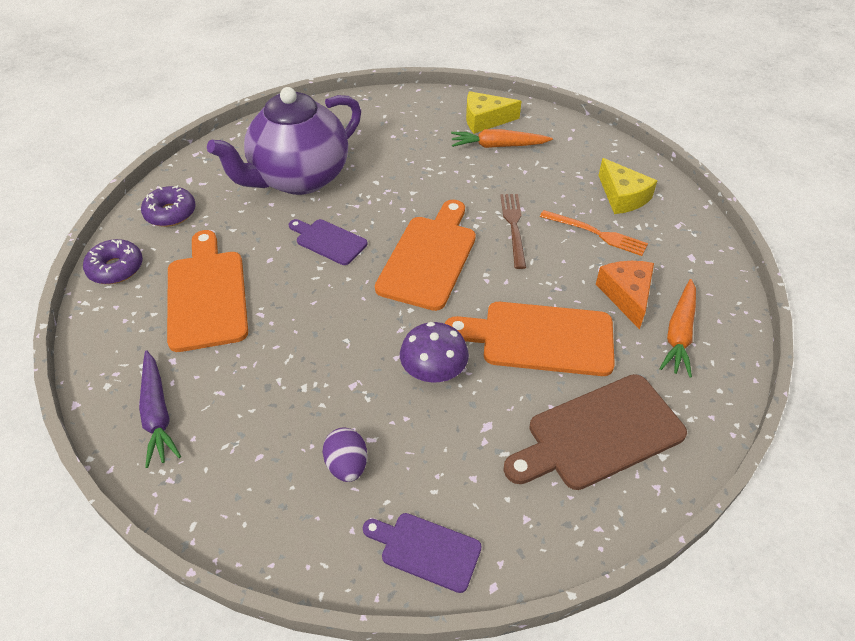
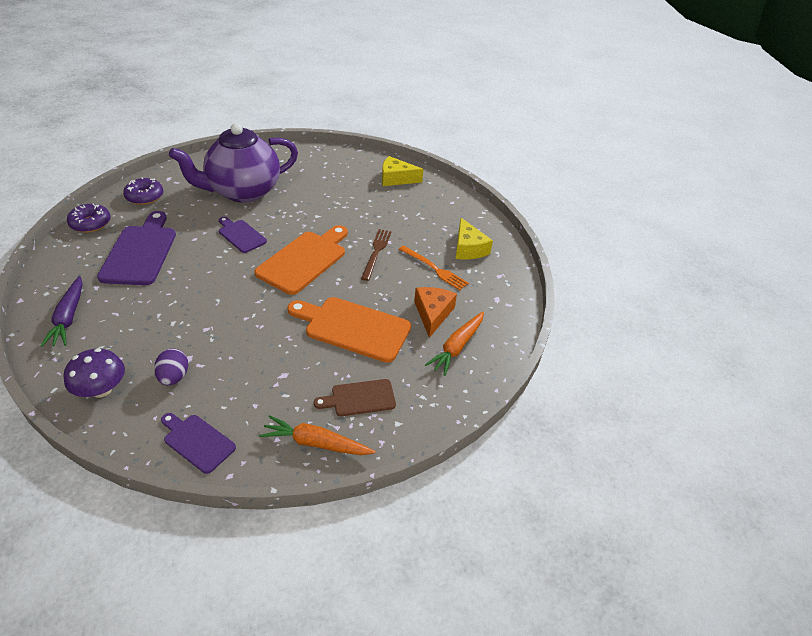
camera: 10 degrees right, 5 degrees down
(207, 295) = (140, 252): orange cutting board -> purple cutting board
(433, 371) = (266, 332): purple mushroom -> purple mushroom (101, 389)
(498, 146) = (395, 197): orange carrot -> orange carrot (316, 443)
(599, 434) = (359, 398): brown cutting board -> brown cutting board, size x0.57

